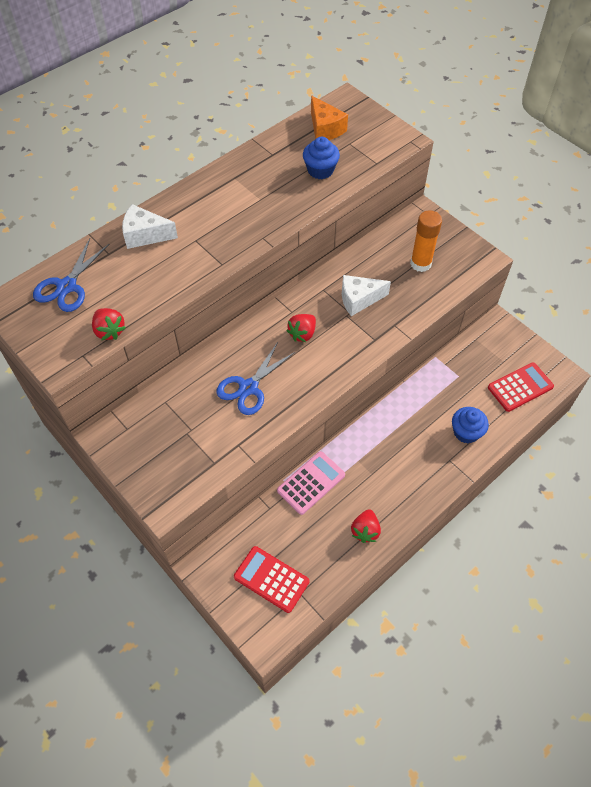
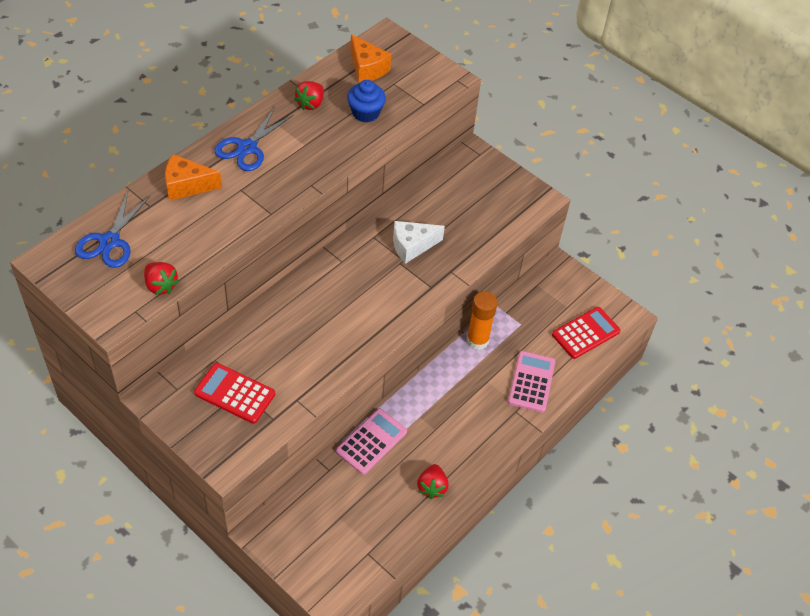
camera: 10 degrees left, 5 degrees down
(145, 235) = (187, 186): white cheese -> orange cheese
(248, 387) = (302, 341): blue scissors -> blue scissors (247, 148)
(271, 579) = (336, 541): red calculator -> red calculator (235, 393)
(302, 334) = (355, 284): red strawberry -> red strawberry (310, 104)
(420, 263) = (474, 206): orange glue stick -> orange glue stick (477, 340)
(466, 432) = (531, 382): blue cupcake -> pink calculator

